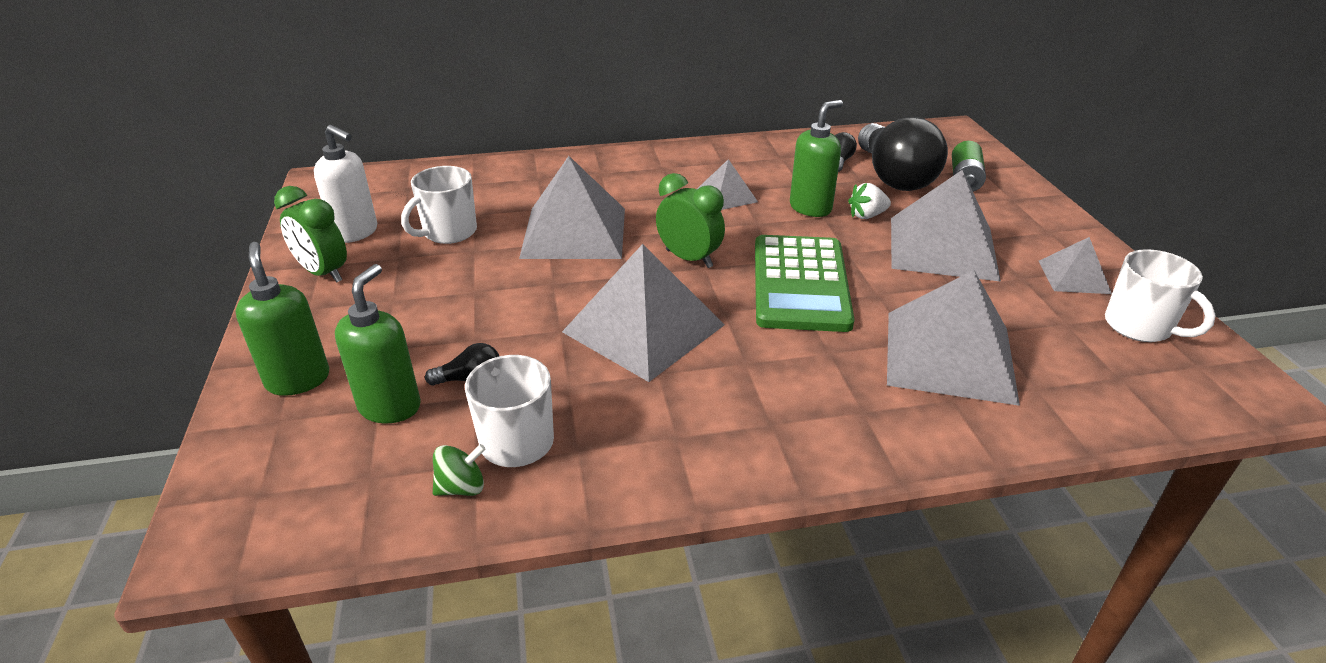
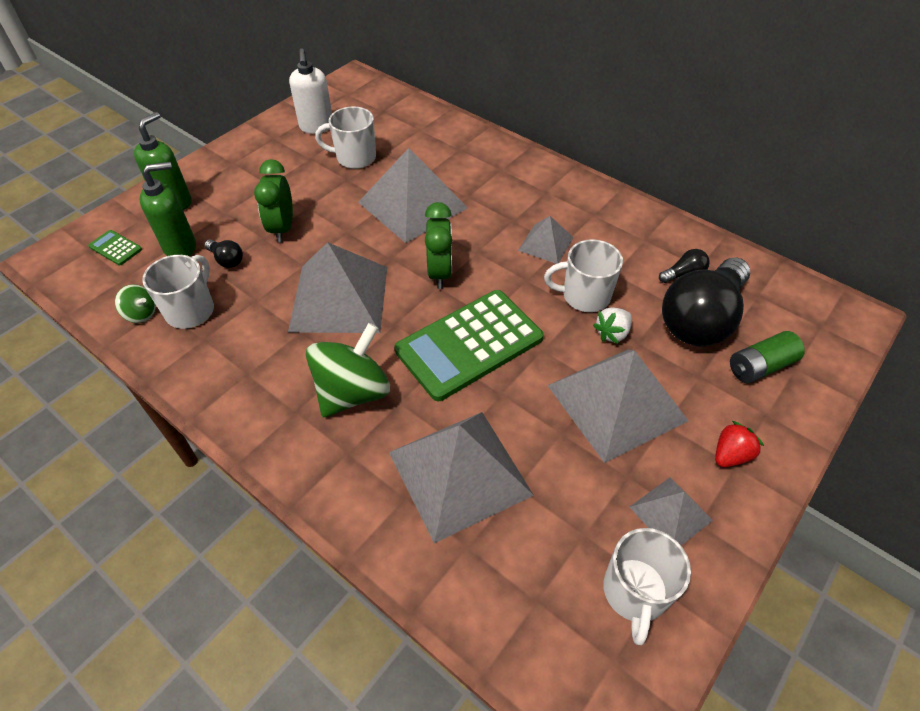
camera: 50 degrees right, 15 degrees up
(298, 465) = (115, 248): none -> green calculator
(323, 273) = (268, 145): green clock -> green clock (282, 228)
(786, 374) = (352, 392): none -> green spinning top
(810, 208) = (584, 296): green soap dispenser -> white mug
(866, 216) = (612, 333): white strawberry -> white strawberry turned 75 degrees counterclockwise
(1037, 228) = (730, 455): none -> red strawberry

